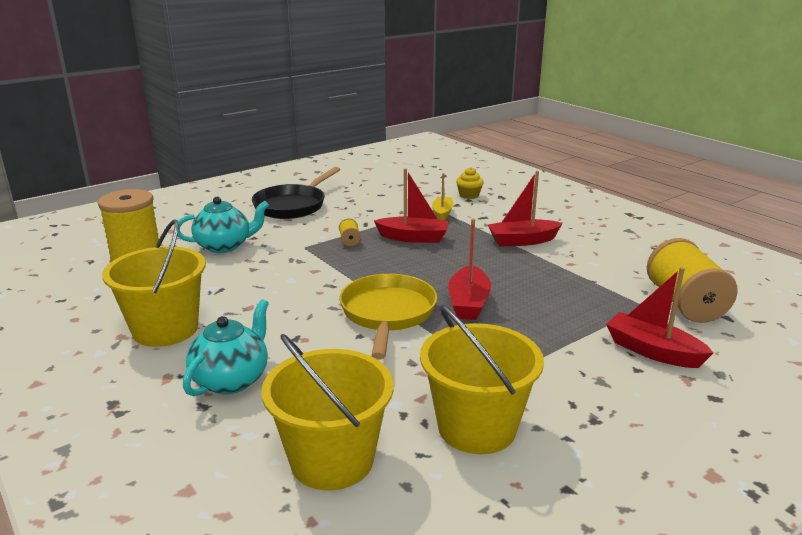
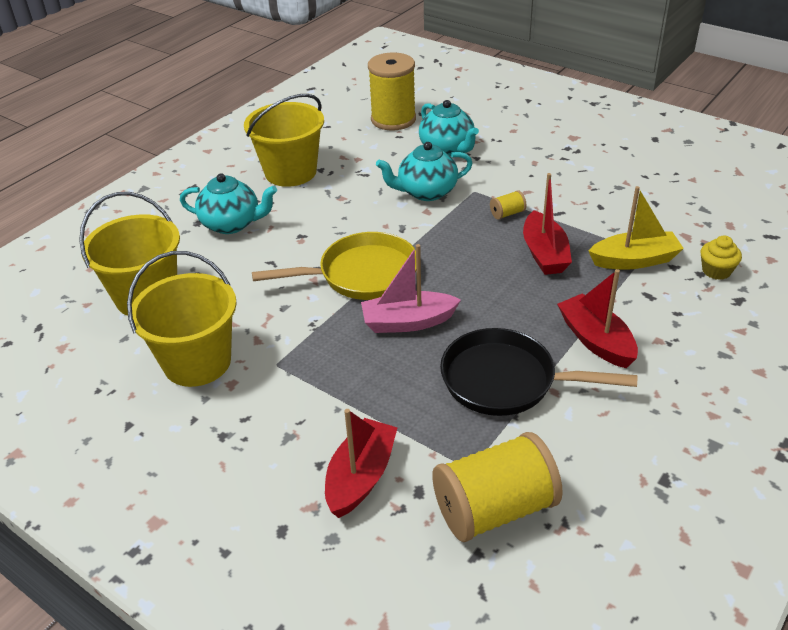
camera: 75 degrees right, 15 degrees up
(284, 266) = (426, 192): none -> turquoise teapot
(292, 205) = (571, 155): black pan -> black pan (506, 380)
(442, 213) = (634, 260): yellow boat -> yellow boat, size x1.51
(468, 303) = (408, 322): red boat -> pink boat

